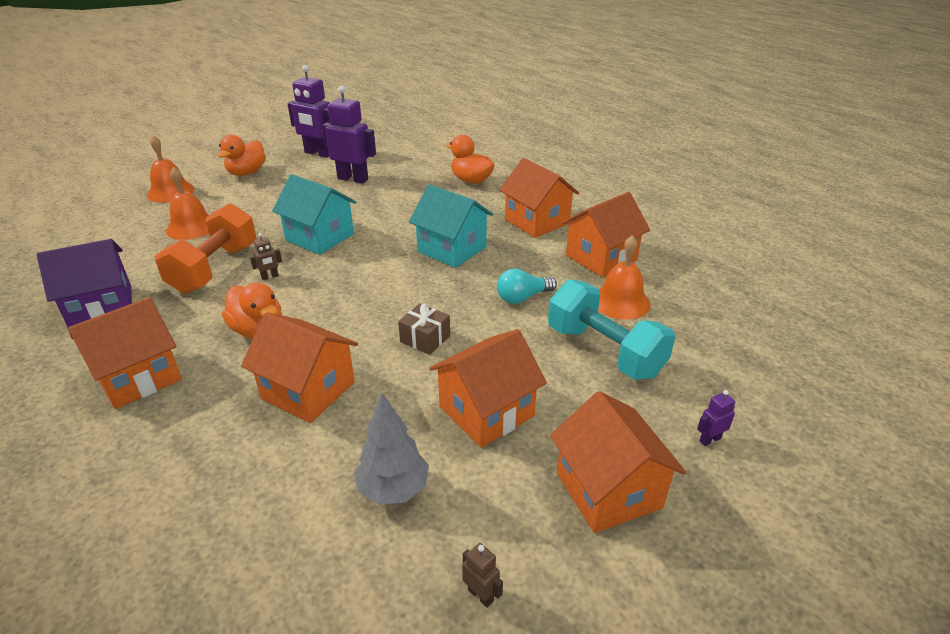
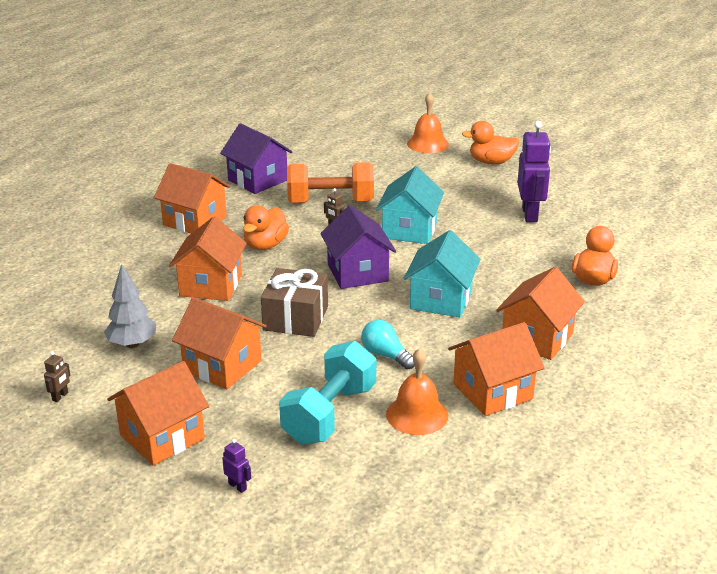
camera: 70 degrees right, 5 degrees down
(191, 227) = (381, 172): orange bell -> none
(318, 153) = (565, 182): purple robot -> none
(370, 282) = (357, 273): none -> purple house
(425, 338) = (295, 318): brown gift -> brown gift, size x1.71
(601, 258) = (492, 391): orange house -> orange house turned 60 degrees counterclockwise

